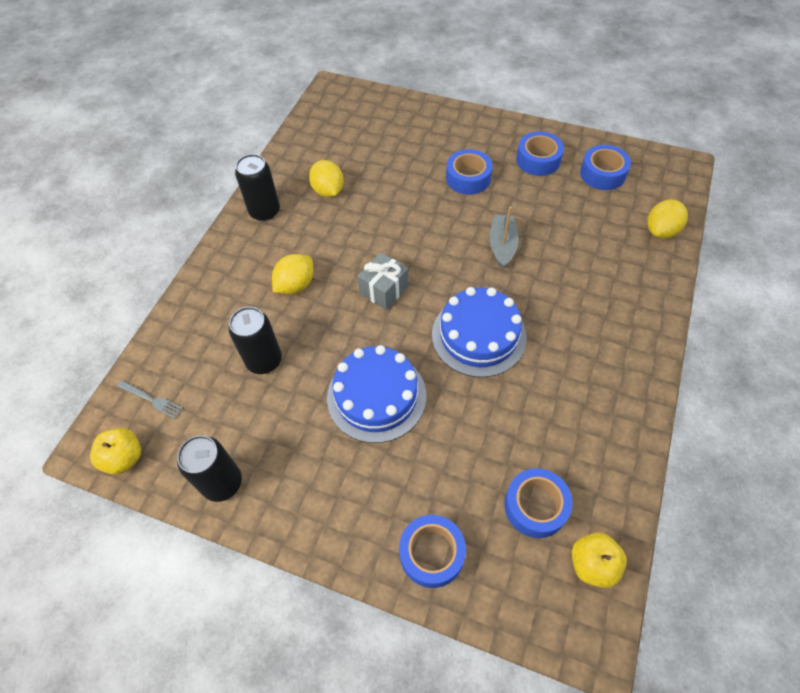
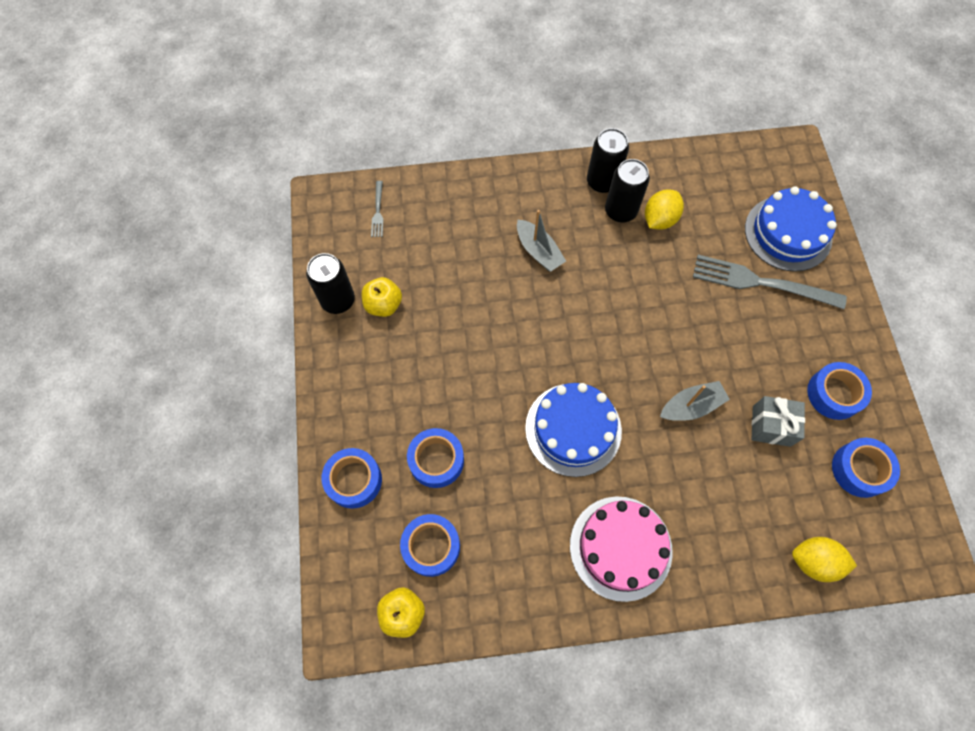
camera: 60 degrees right, 10 degrees up
(124, 458) = (324, 223): yellow apple -> yellow apple (383, 305)
(264, 360) = (453, 269): black can -> black can (620, 211)
(295, 285) = (538, 251): yellow lemon -> grey boat
(376, 396) = (466, 372): blue cake -> blue cake (788, 233)
(384, 290) = (575, 325): grey gift -> grey gift (771, 426)
(425, 158) = (760, 282): none -> grey fork
(468, 178) = (760, 335): blue tape -> blue tape (436, 460)
(600, 349) = (620, 547): none -> pink cake

